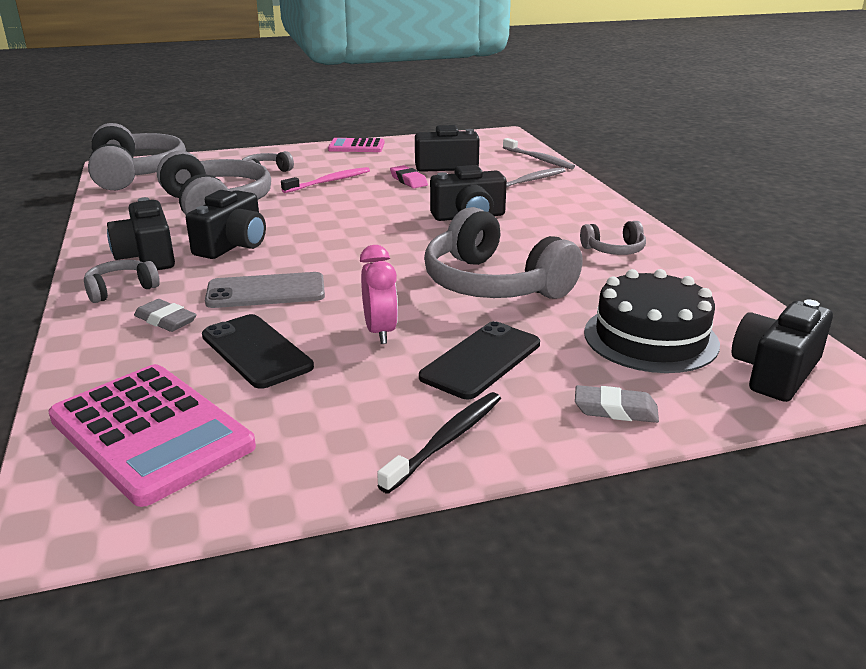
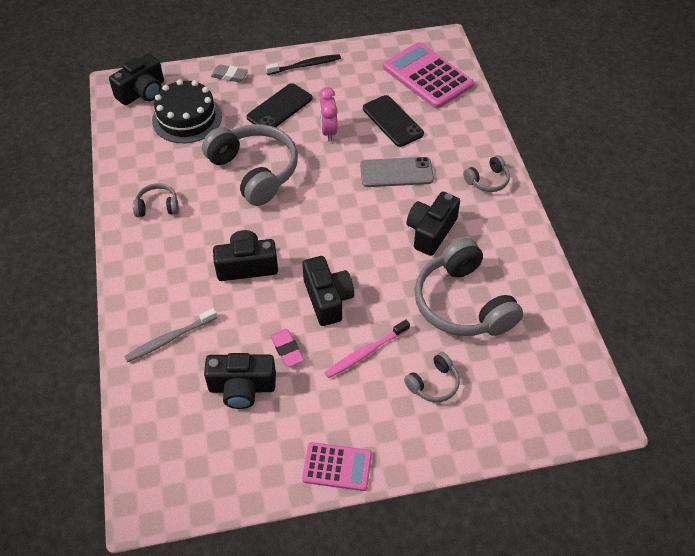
camera: 175 degrees left, 25 degrees up
(136, 174) = (569, 390): grey headphones -> none
(147, 257) = (487, 219): black camera -> black camera (327, 299)
(165, 320) = (448, 148): grey eraser -> none
(446, 440) = (305, 65): black toothbrush -> black toothbrush turned 150 degrees counterclockwise
(539, 159) = (134, 402): grey toothbrush -> none

